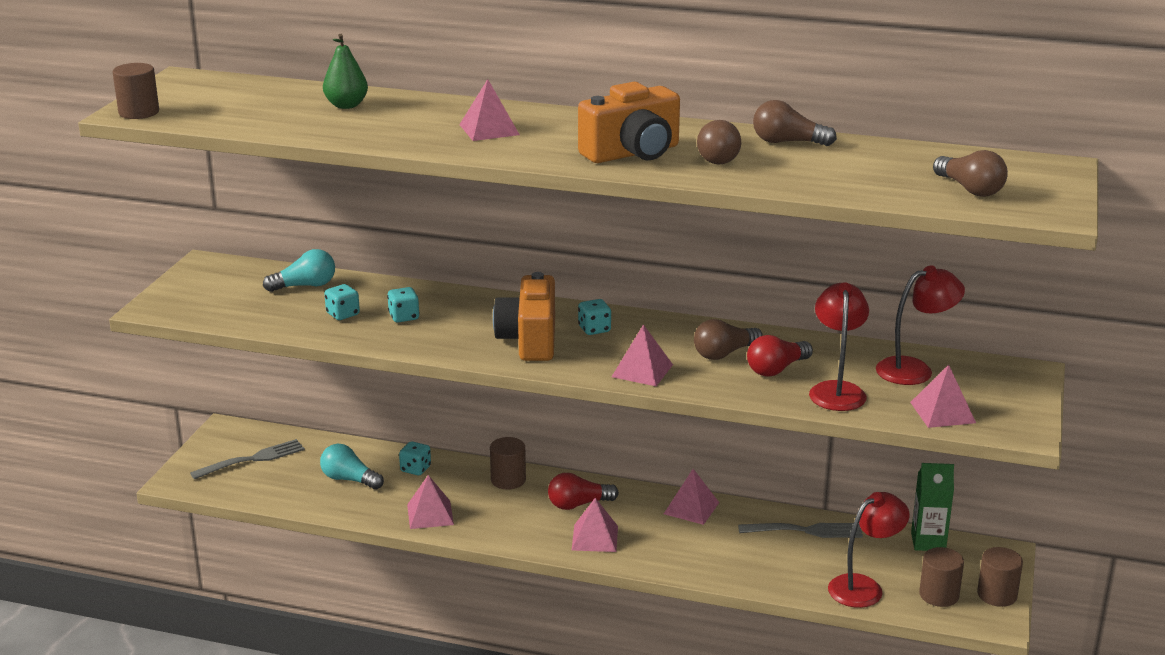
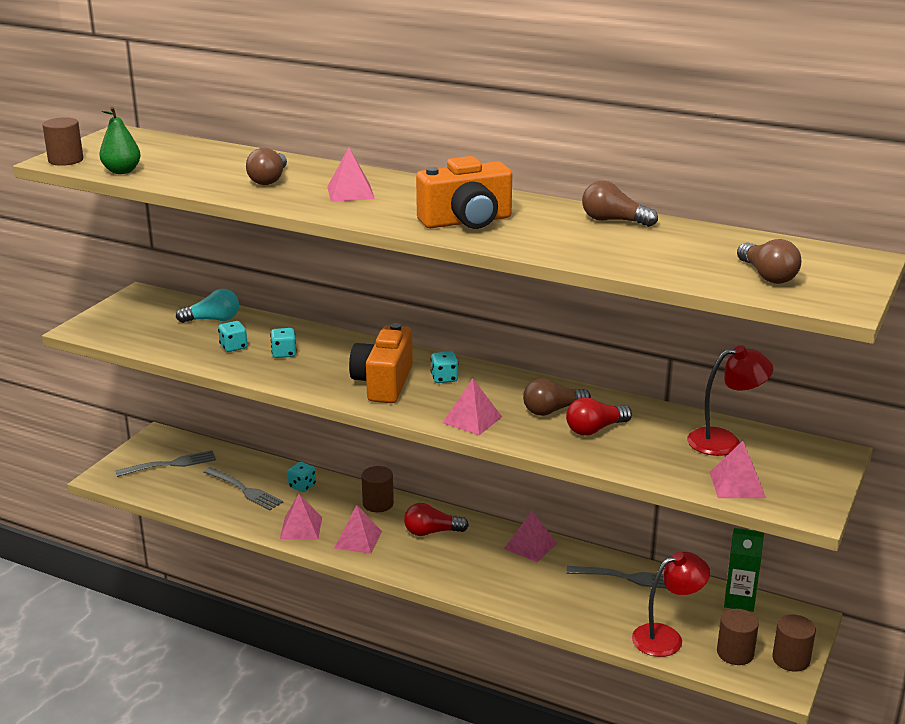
camera: 10 degrees right, 0 degrees up
(346, 105) = (240, 164): green pear -> green pear (122, 171)
(349, 479) = (244, 490): turquoise light bulb -> grey fork
(594, 538) = (436, 564): pink pyramid -> pink pyramid (358, 539)
(717, 157) = (541, 230): brown light bulb -> brown light bulb (269, 179)
(836, 390) = (644, 454): red lamp -> none

